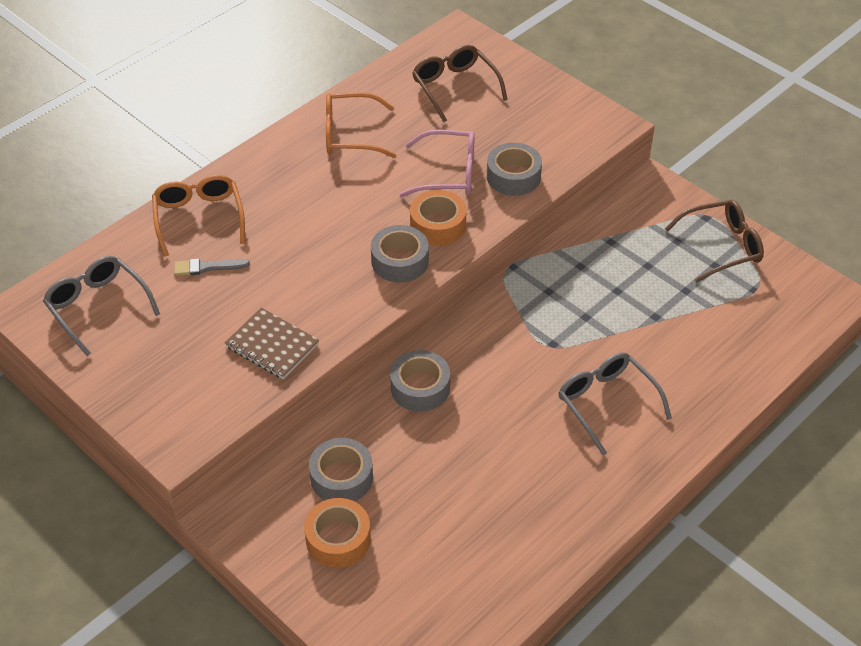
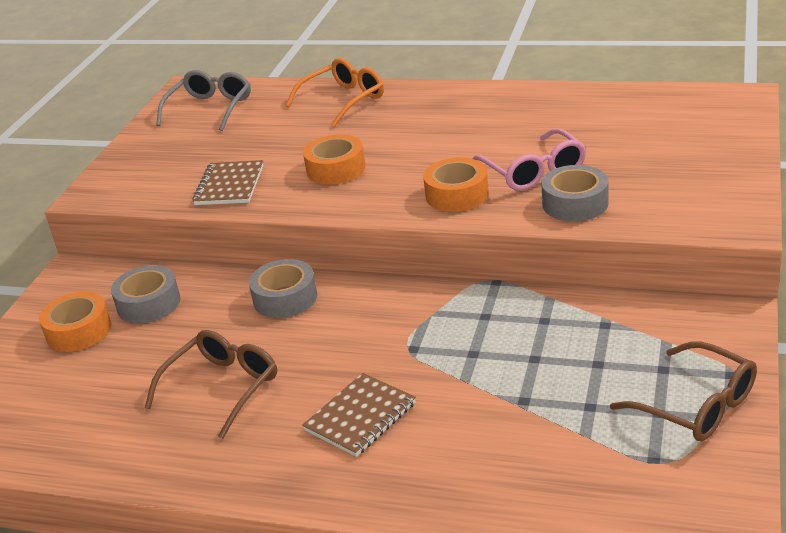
camera: 65 degrees right, 15 degrees down
(207, 267) = (292, 126): grey brush -> none
(320, 271) = (336, 169): none -> orange tape
(350, 135) = (522, 111): orange glasses -> none
(400, 261) = (388, 196): grey tape -> none
(455, 87) = (659, 126): brown glasses -> brown glasses (222, 388)
(606, 403) = (360, 417): grey glasses -> brown notebook

